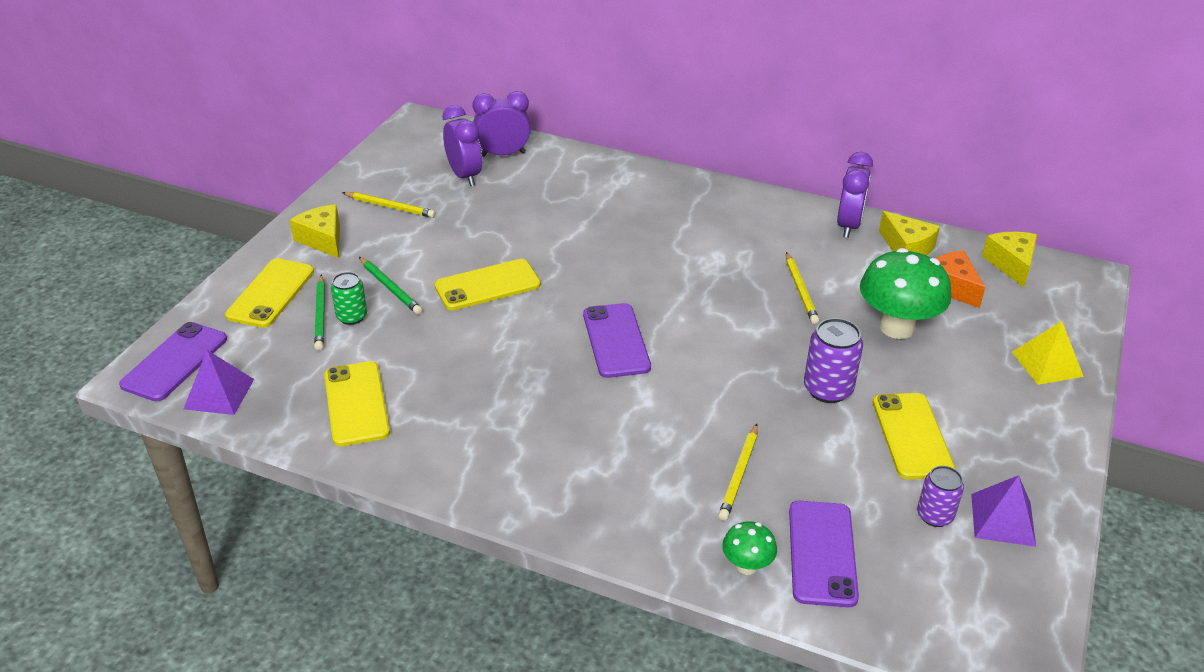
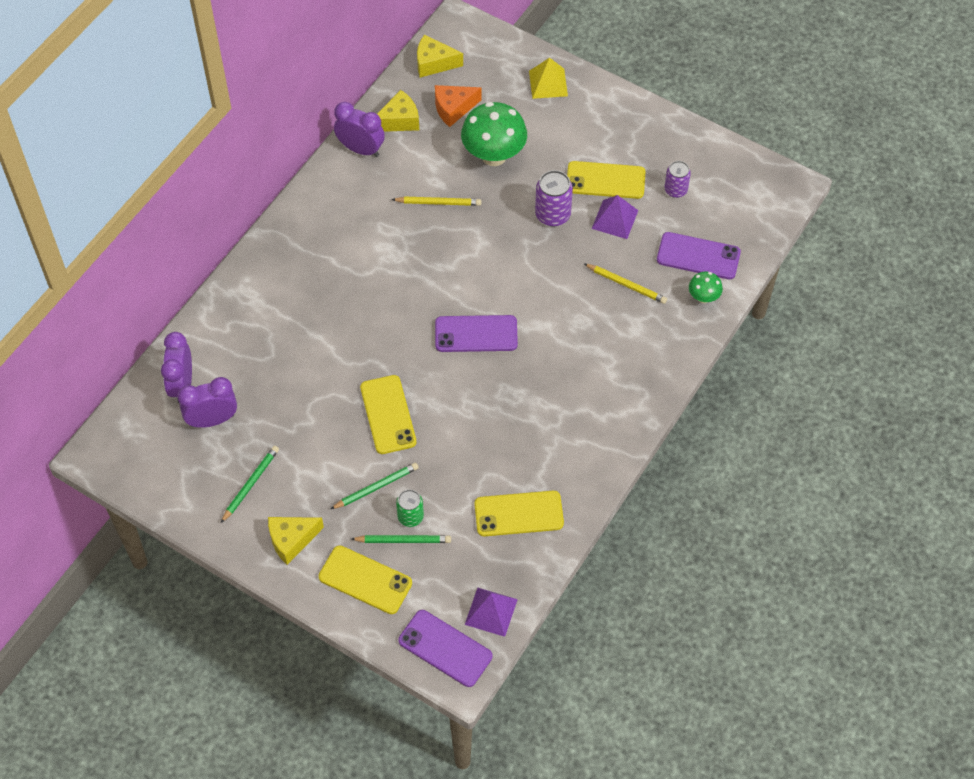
camera: 80 degrees left, 20 degrees up
(390, 207) = (250, 484): yellow pencil -> green pencil
(1002, 519) = (683, 157): purple pyramid -> purple pyramid (614, 219)

